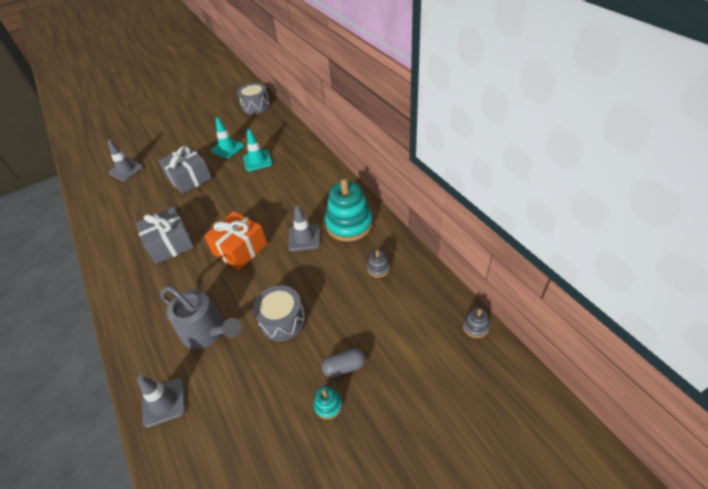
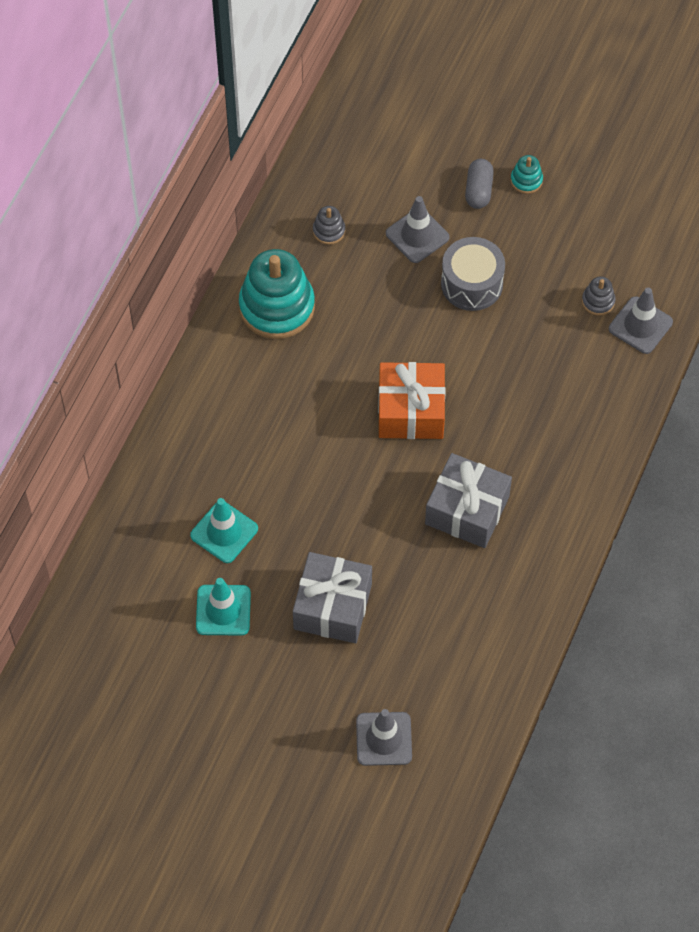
camera: 130 degrees left, 15 degrees up
(208, 332) = (543, 349): grey watering can -> none
(256, 106) = (69, 666): grey drum -> none
(304, 238) = (338, 346): grey traffic cone -> grey traffic cone (417, 235)
(344, 367) = (478, 190): grey capsule -> grey capsule turned 60 degrees clockwise
(475, 327) = (343, 100): grey stacking toy -> grey stacking toy (598, 301)

